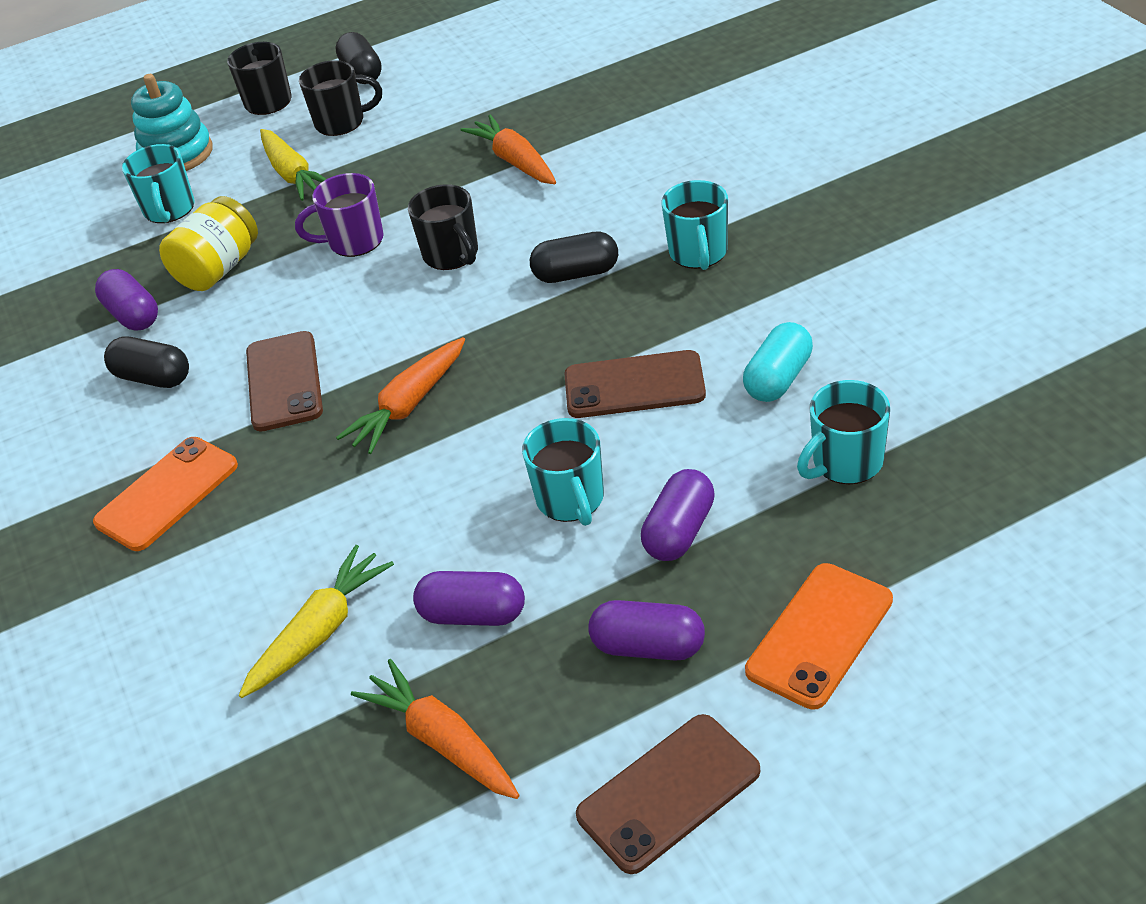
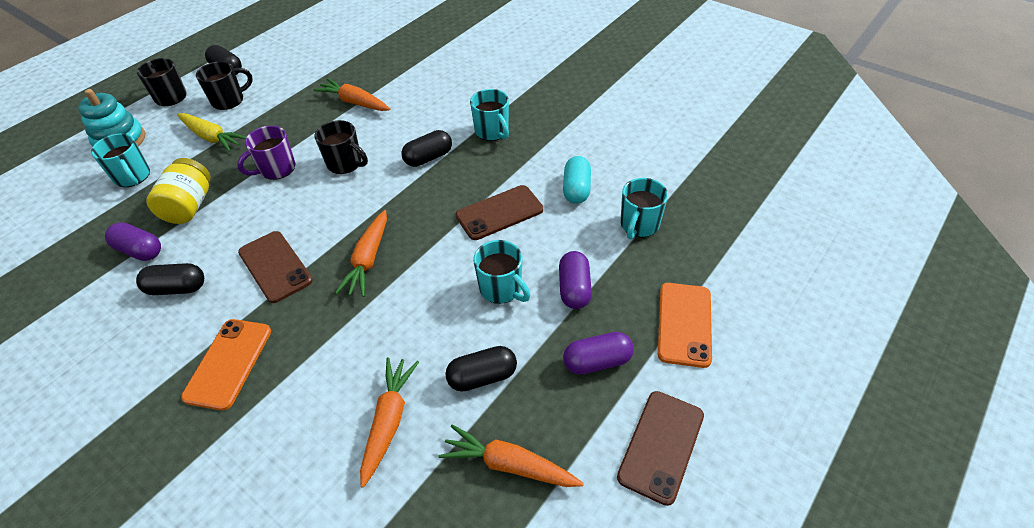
camera: 30 degrees left, 5 degrees up
(320, 631) = (388, 421): yellow carrot -> orange carrot
(473, 614) = (482, 377): purple capsule -> black capsule

